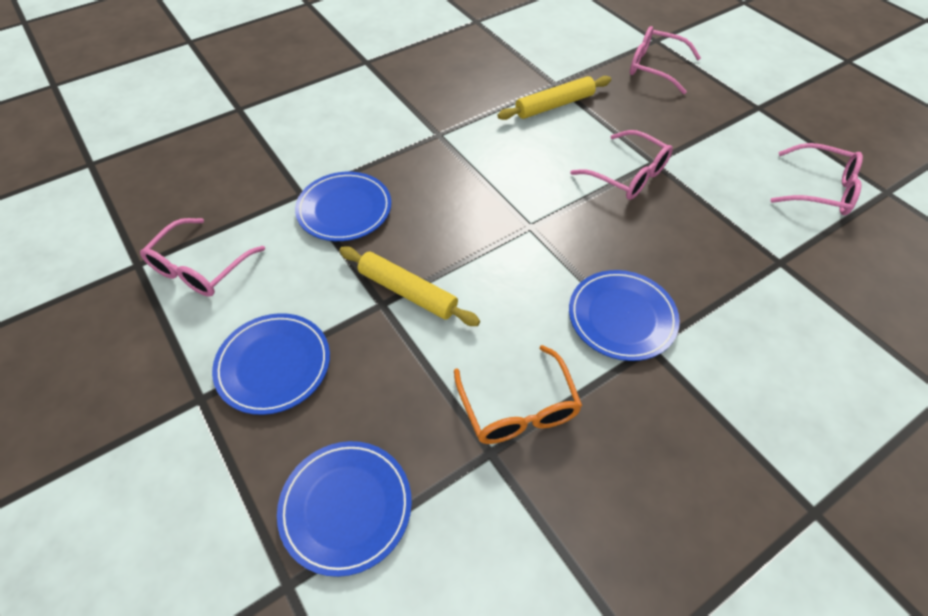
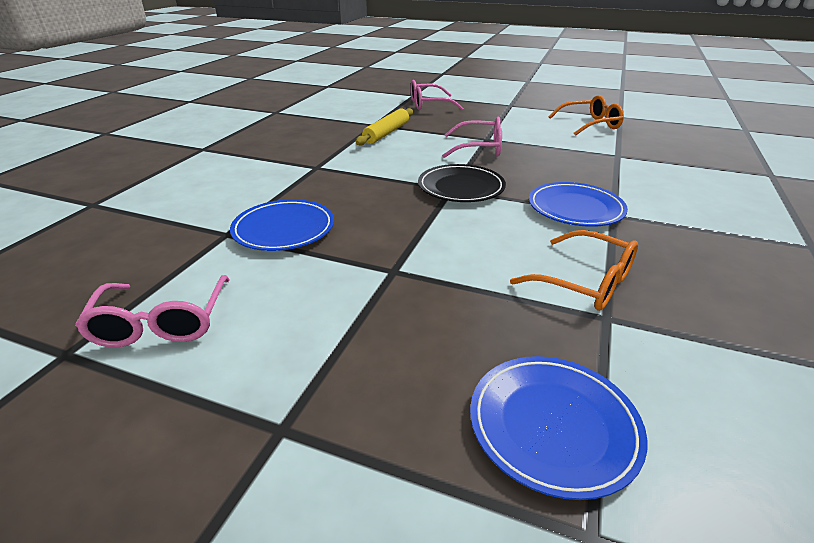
camera: 35 degrees left, 20 degrees down
(274, 365) = (339, 358): blue plate -> none
(408, 292) = (406, 255): yellow rolling pin -> none
(541, 229) = (461, 187): none -> black plate
(820, 190) = (590, 124): pink glasses -> orange glasses

